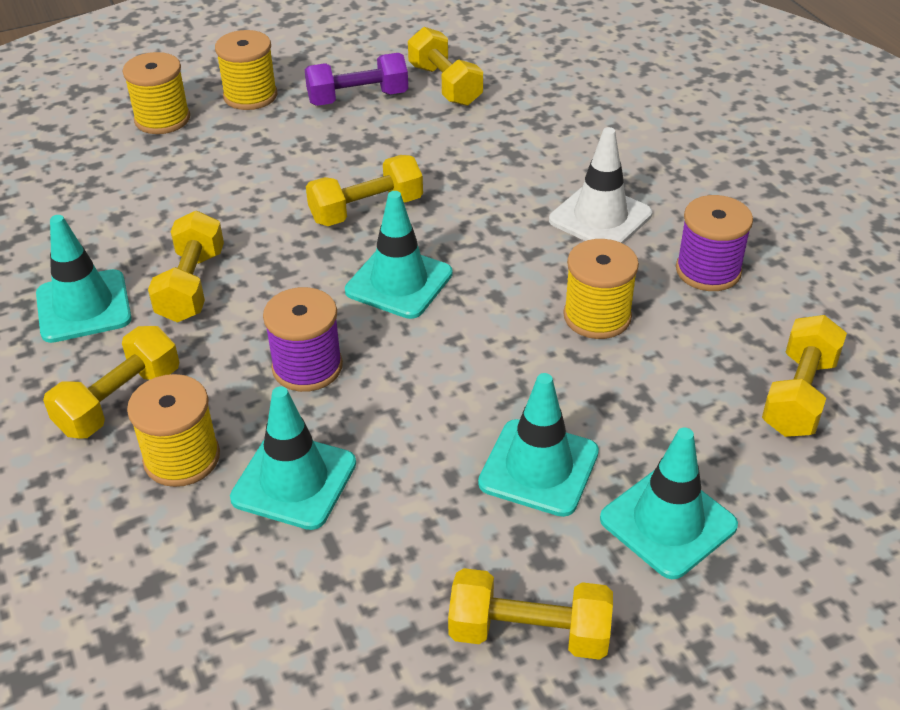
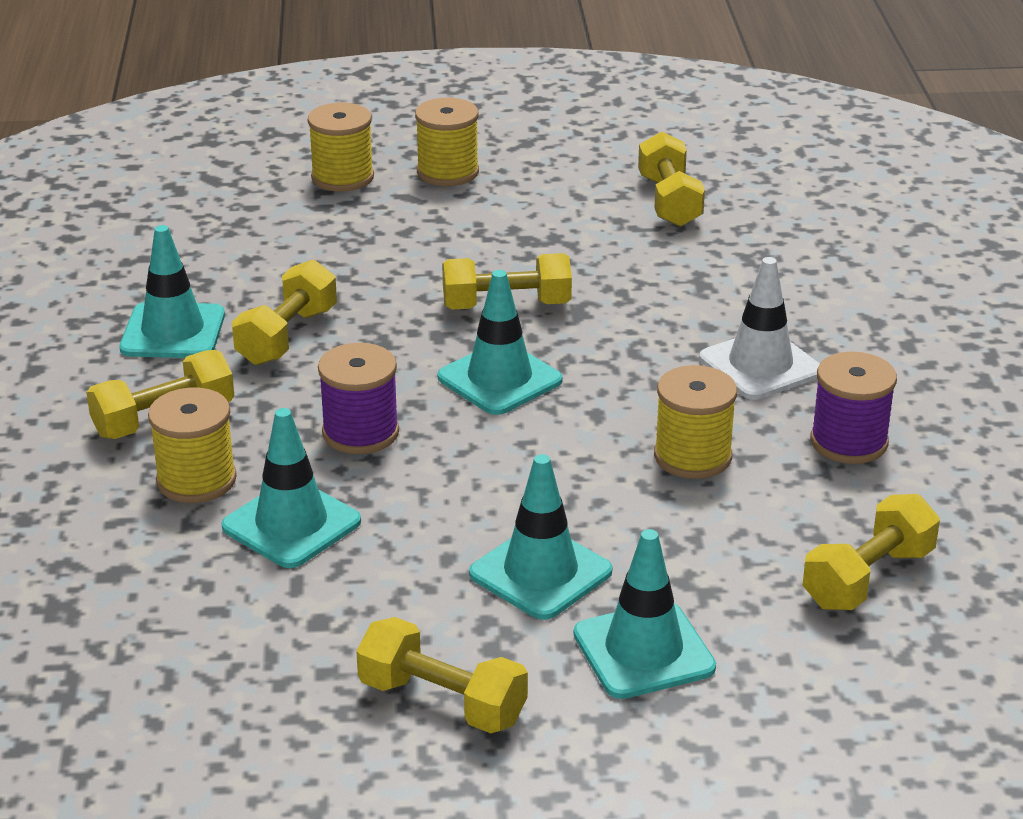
camera: 20 degrees right, 10 degrees down
(358, 98) = (563, 196): purple dumbbell -> none

